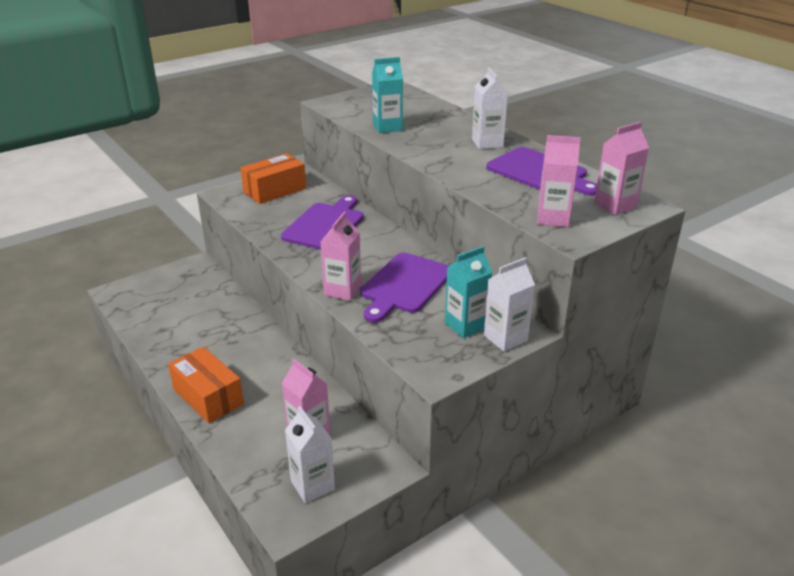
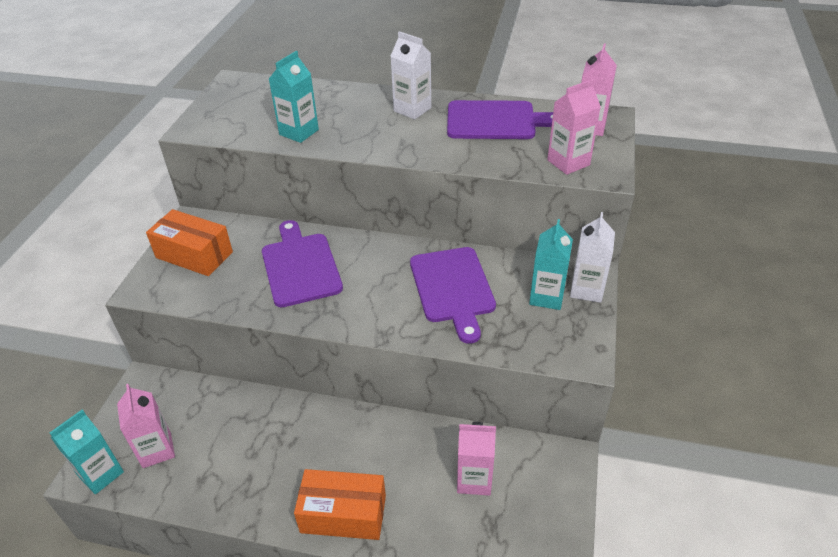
camera: 40 degrees left, 10 degrees up
(122, 296) = (101, 474): none -> turquoise carton
(274, 190) = (194, 255): orange box -> orange box turned 75 degrees counterclockwise
(312, 485) = (535, 523): white carton -> none
(342, 290) = (409, 326): pink carton -> pink carton (157, 450)

